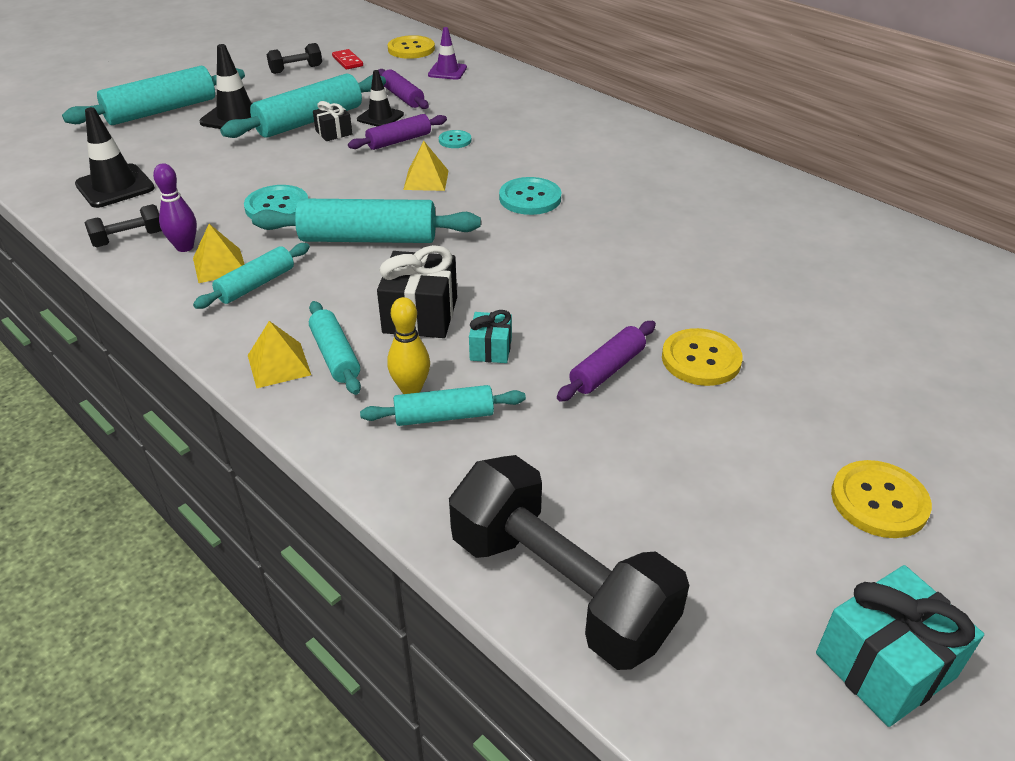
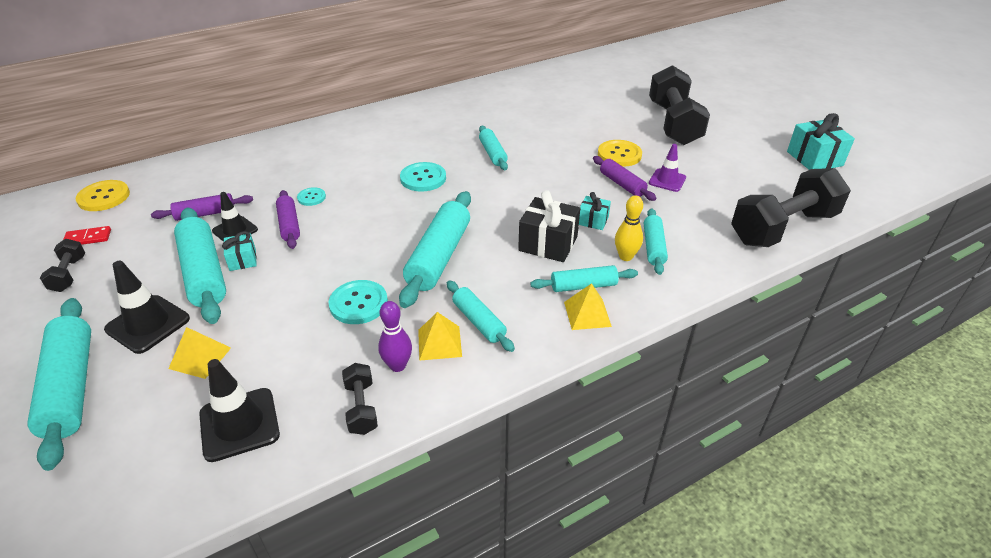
camera: 75 degrees left, 0 degrees up
(334, 133) = (242, 260): black gift -> turquoise gift
(426, 180) = (366, 219): yellow pyramid -> yellow pyramid (200, 358)
(447, 71) = (177, 184): purple traffic cone -> purple traffic cone (667, 180)
(623, 238) = (492, 153): none -> turquoise rolling pin
(870, 420) = (673, 123): none -> black dumbbell
(879, 501) = (726, 136): yellow button -> none

